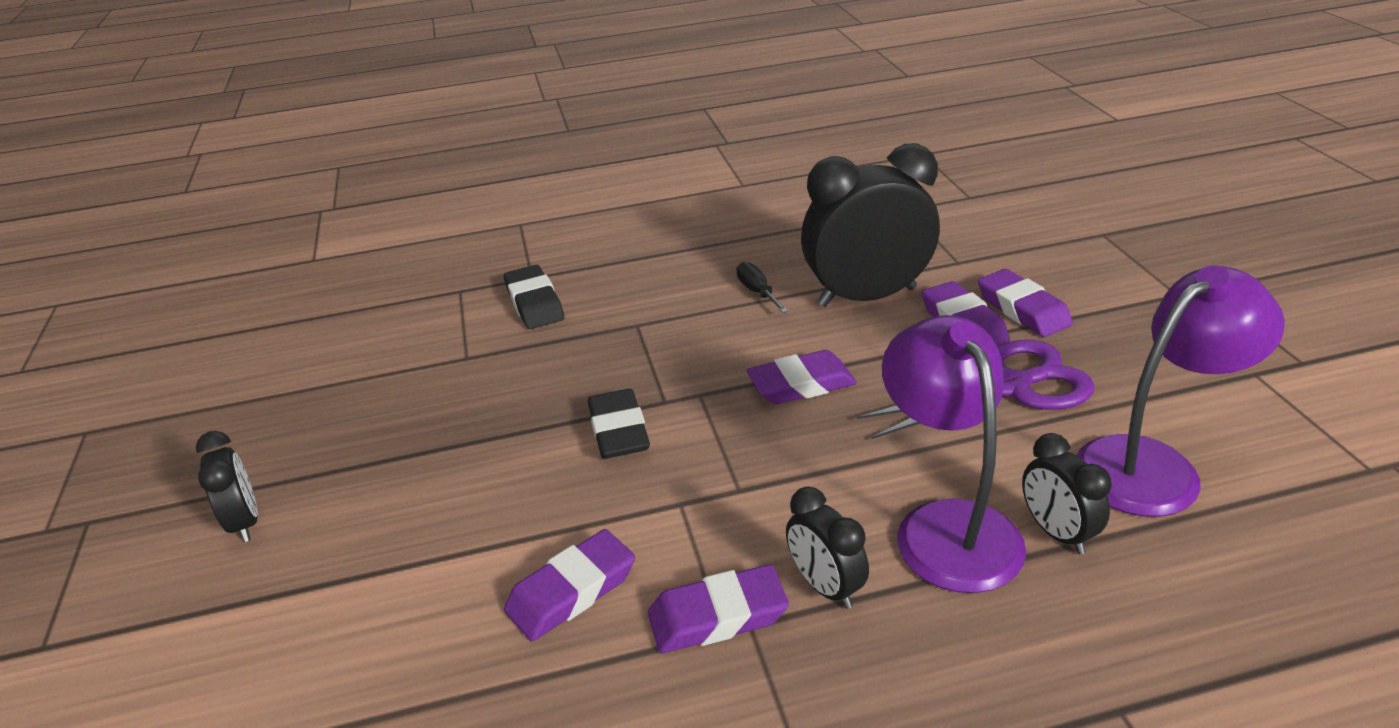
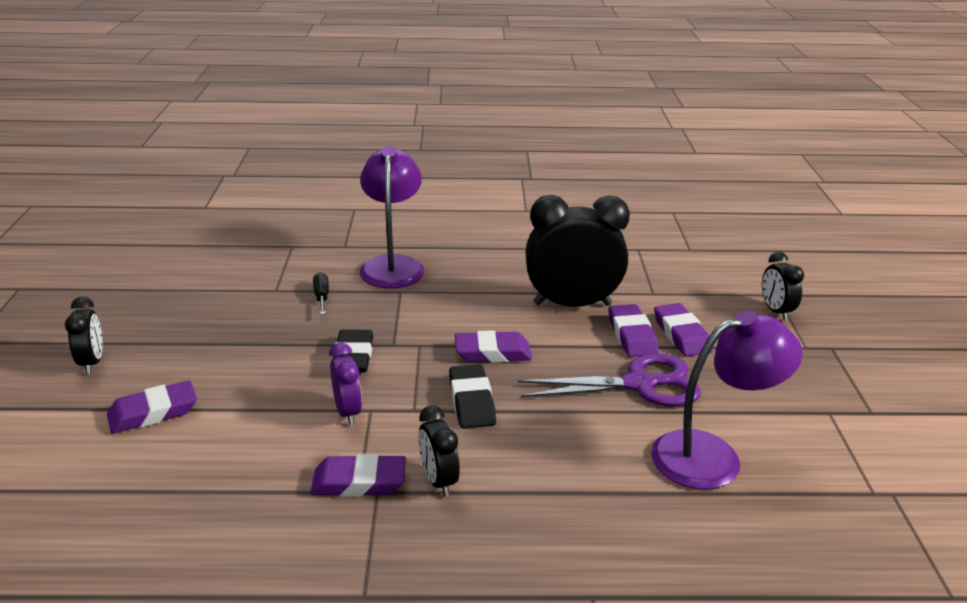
camera: 10 degrees right, 5 degrees down
(534, 303) = (338, 264): black eraser -> black eraser (471, 401)
(572, 591) = (274, 447): purple eraser -> purple eraser (153, 413)
(650, 513) = (347, 412): none -> purple clock
(757, 292) = (495, 286): black screwdriver -> black screwdriver (321, 297)
(947, 525) = (542, 462): purple lamp -> purple lamp (393, 265)
(1056, 532) = (615, 483): black clock -> black clock (776, 311)

